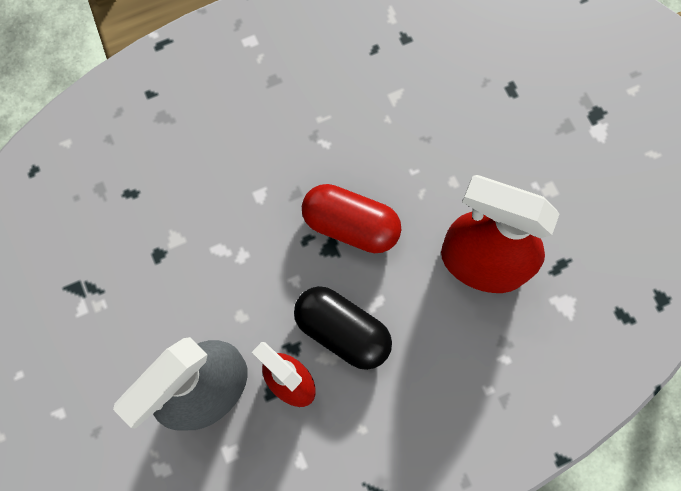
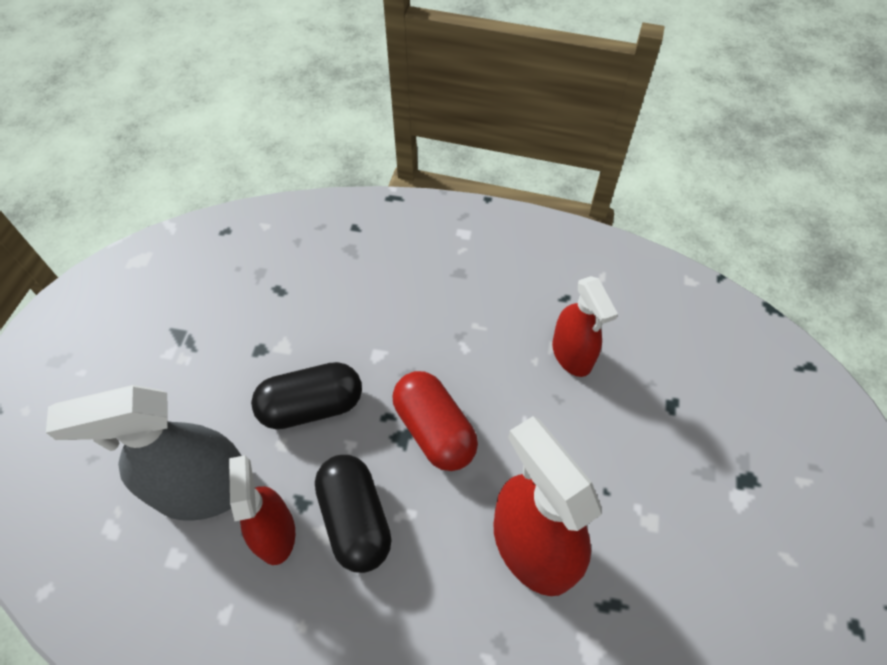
camera: 35 degrees right, 15 degrees down
(240, 271) = (311, 406): none -> black capsule
(412, 95) = (572, 354): none -> red spray bottle

